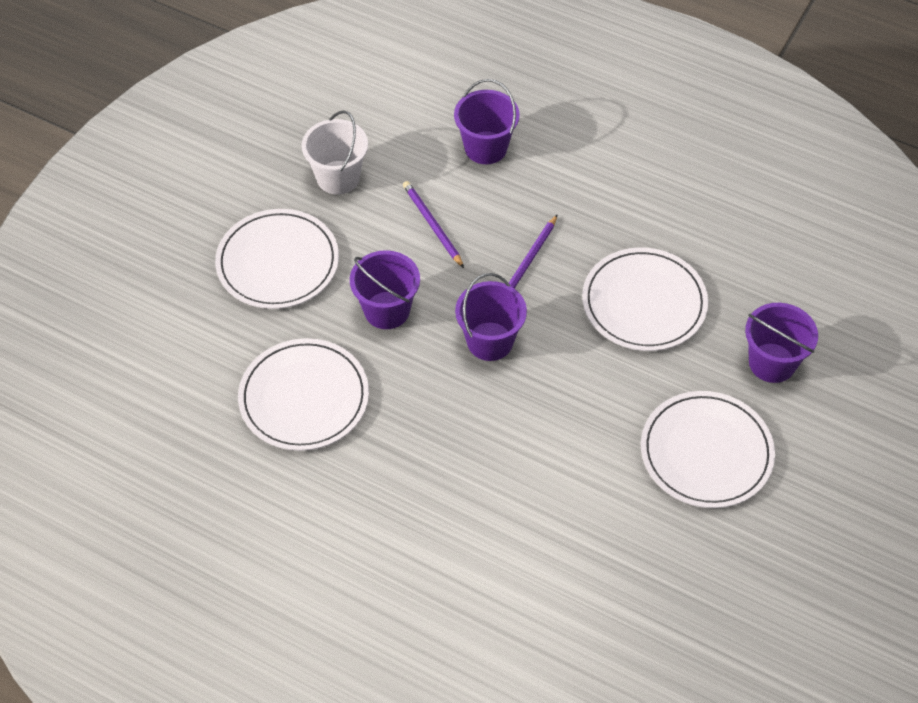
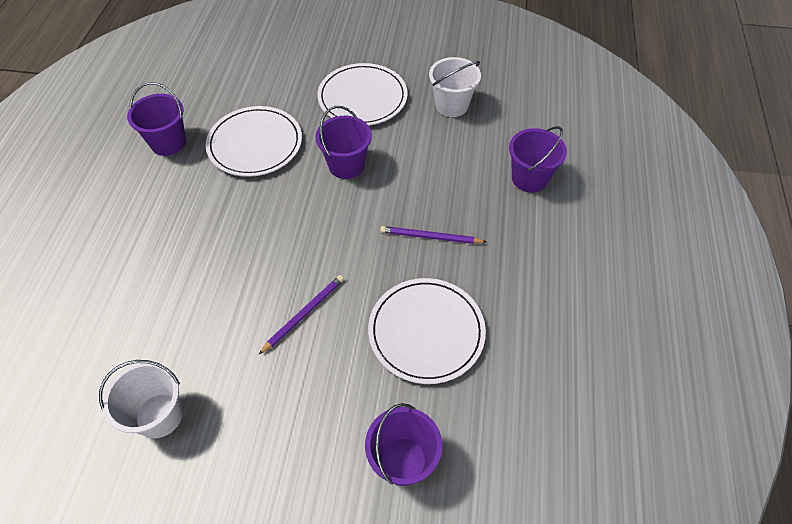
camera: 70 degrees right, 0 degrees up
(432, 225) = (436, 168): purple pencil -> purple pencil (304, 314)
(490, 341) = (342, 234): purple bucket -> purple bucket (168, 143)
(659, 561) = (159, 415): none -> white bucket
(706, 452) = (282, 426): white plate -> none

